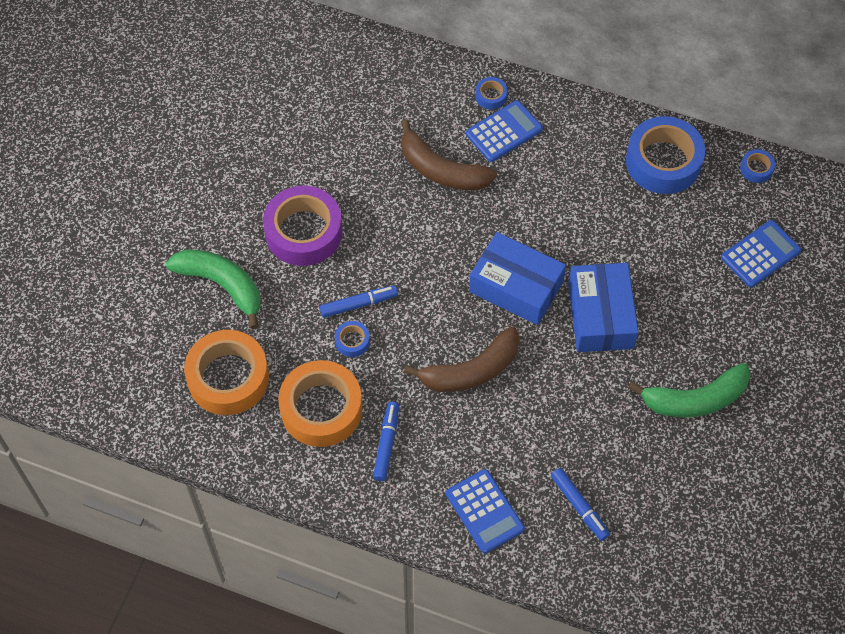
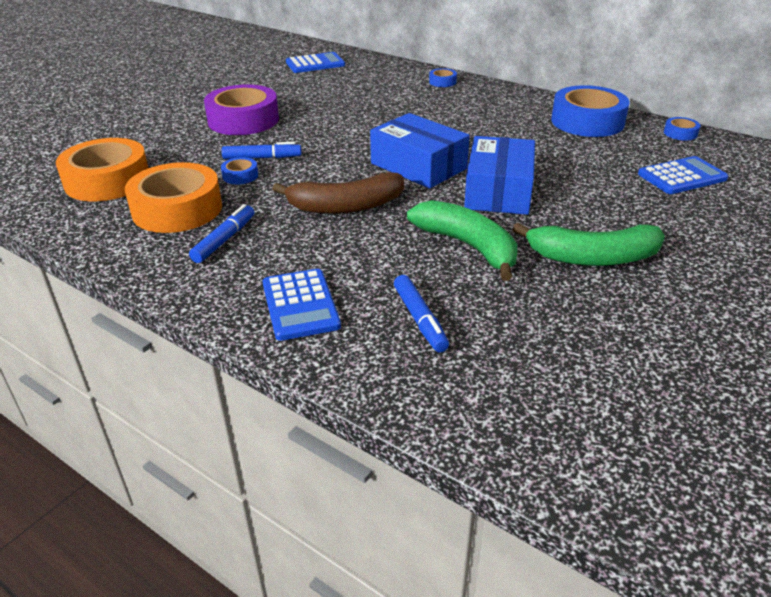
camera: 15 degrees right, 25 degrees down
(222, 285) = (151, 135): green banana -> green banana (468, 246)
(441, 170) = (382, 106): brown banana -> none
(504, 131) = (446, 96): blue calculator -> blue calculator (315, 64)

